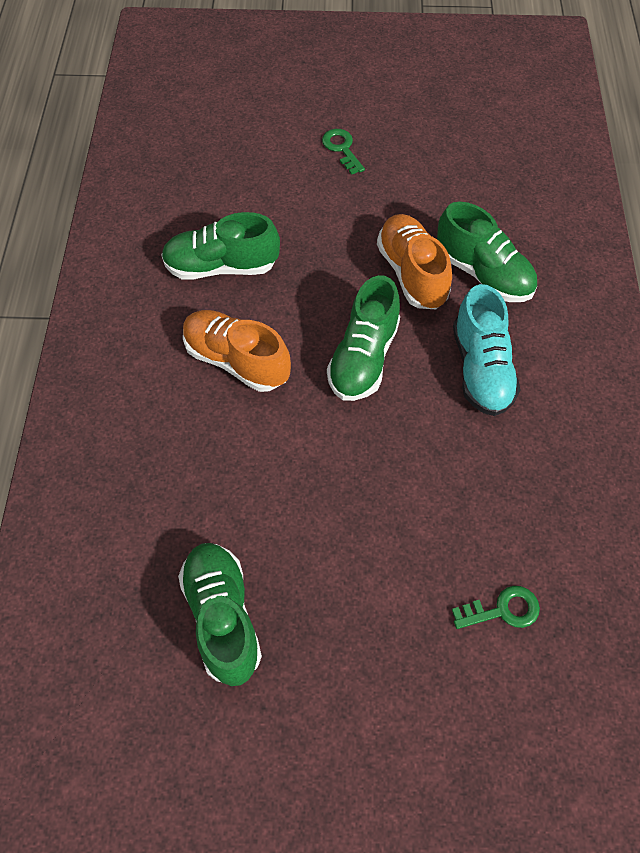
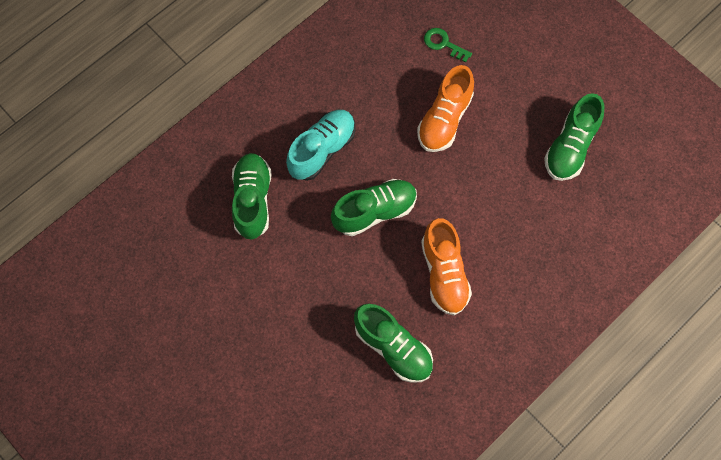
camera: 135 degrees left, 10 degrees up
(341, 148) = (225, 372): green key -> none
(412, 273) = (291, 237): orange shoe -> orange shoe (444, 119)

